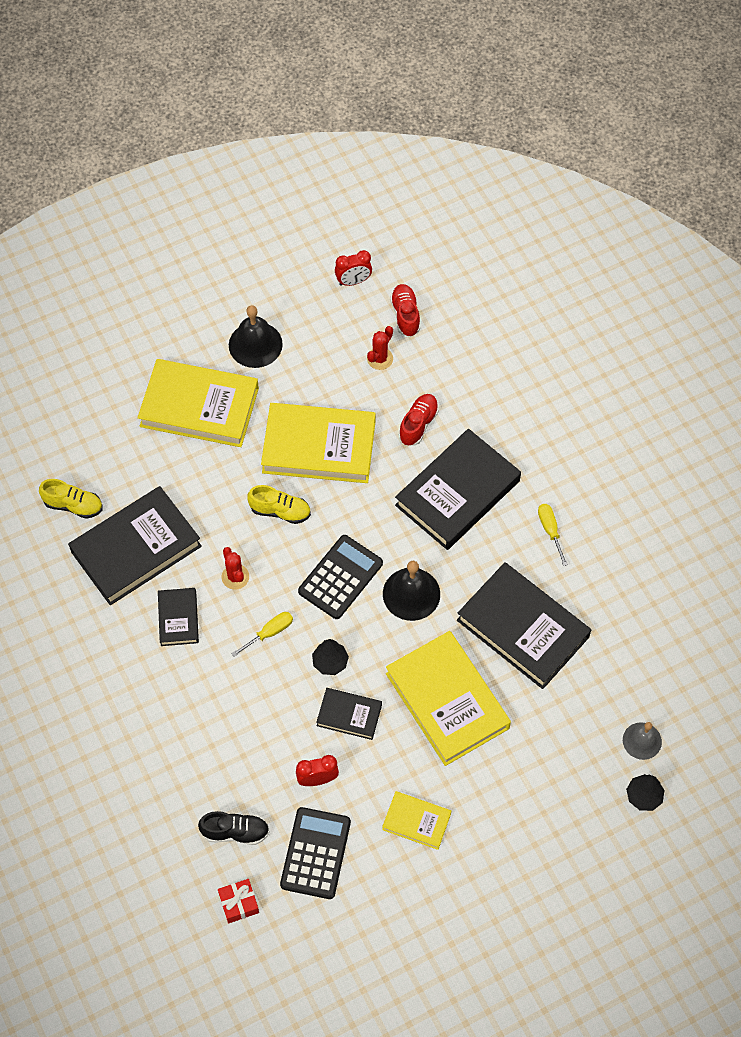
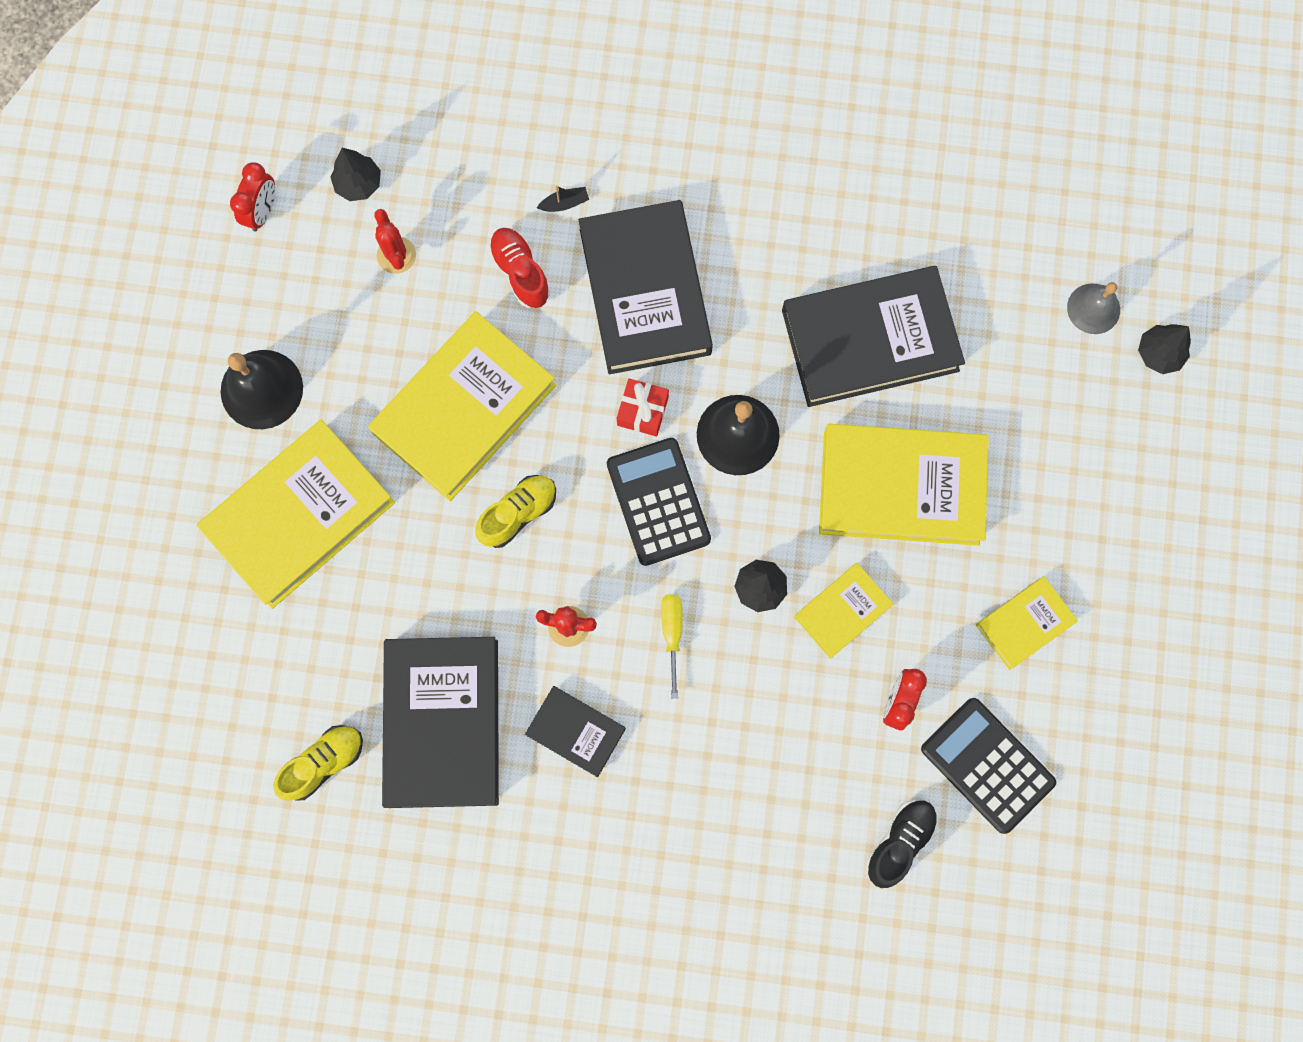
camera: 55 degrees left, 15 degrees up
(239, 903) = (990, 895): red gift -> red gift (642, 411)
(349, 715) = (842, 611): black book -> yellow book
(405, 315) = (358, 184): red shoe -> black tree
(476, 420) = (564, 203): none -> black boat
(550, 531) = (769, 222): yellow screwdriver -> none

